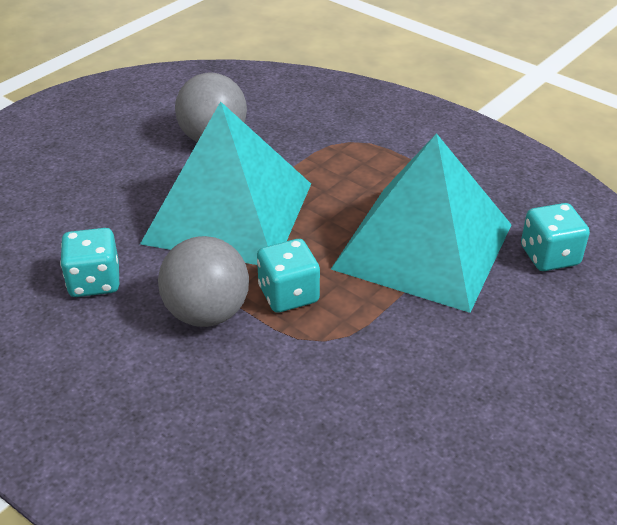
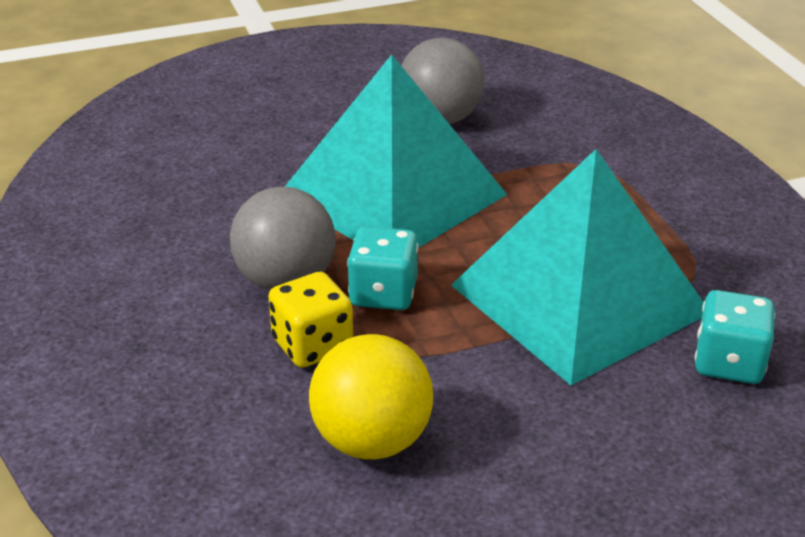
camera: 30 degrees right, 5 degrees down
(94, 281) = (206, 214): turquoise dice -> none
(271, 357) = (312, 345): none -> yellow dice
(376, 413) = (372, 440): none -> yellow ball

